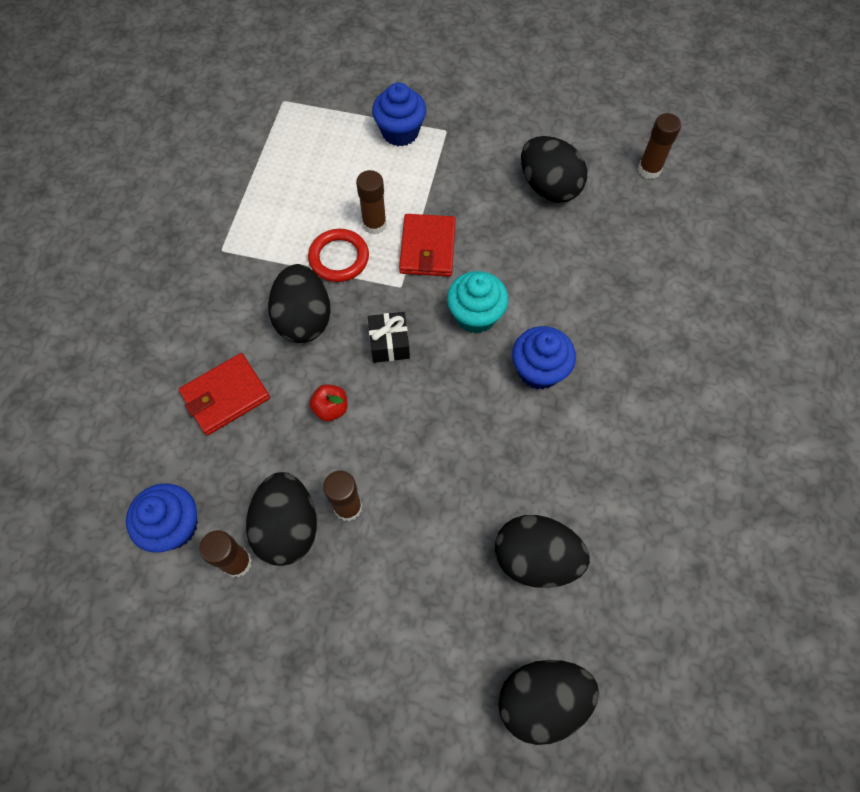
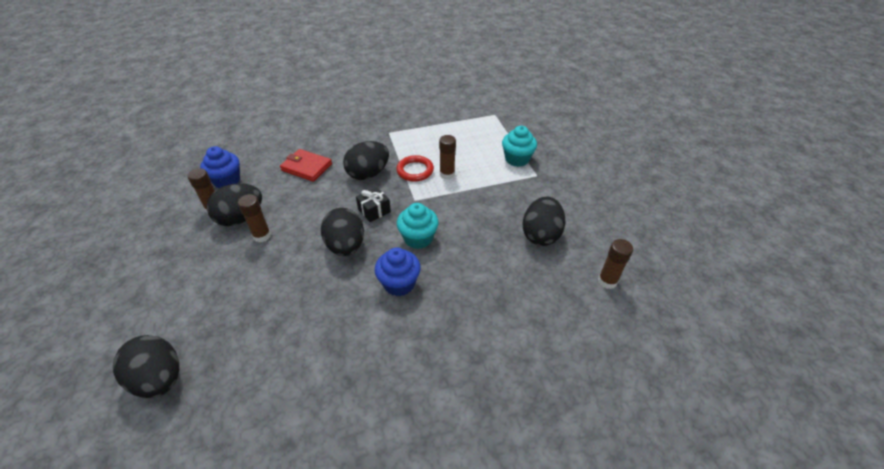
camera: 60 degrees right, 20 degrees down
(331, 408) = (319, 205): red apple -> none
(400, 132) = (517, 159): blue cupcake -> turquoise cupcake
(427, 248) = (449, 200): red wallet -> none
(535, 558) = (261, 335): black egg -> black egg (346, 246)

